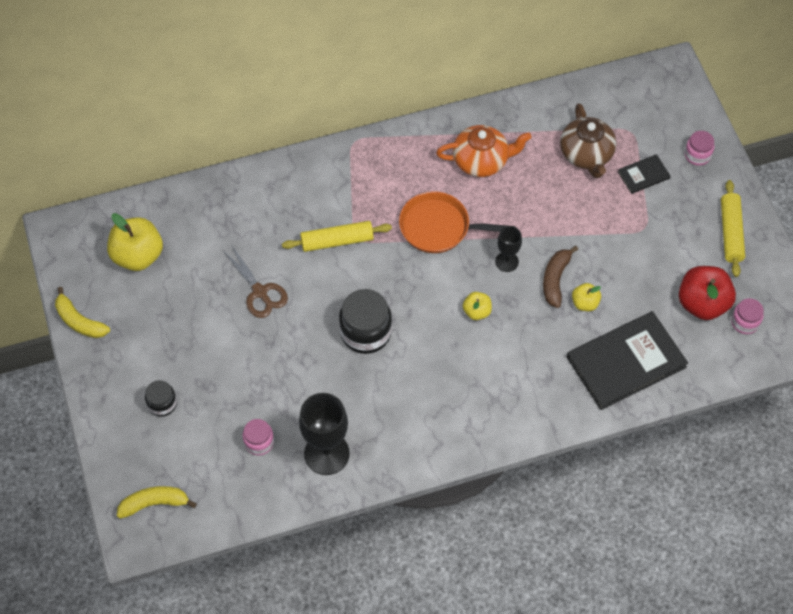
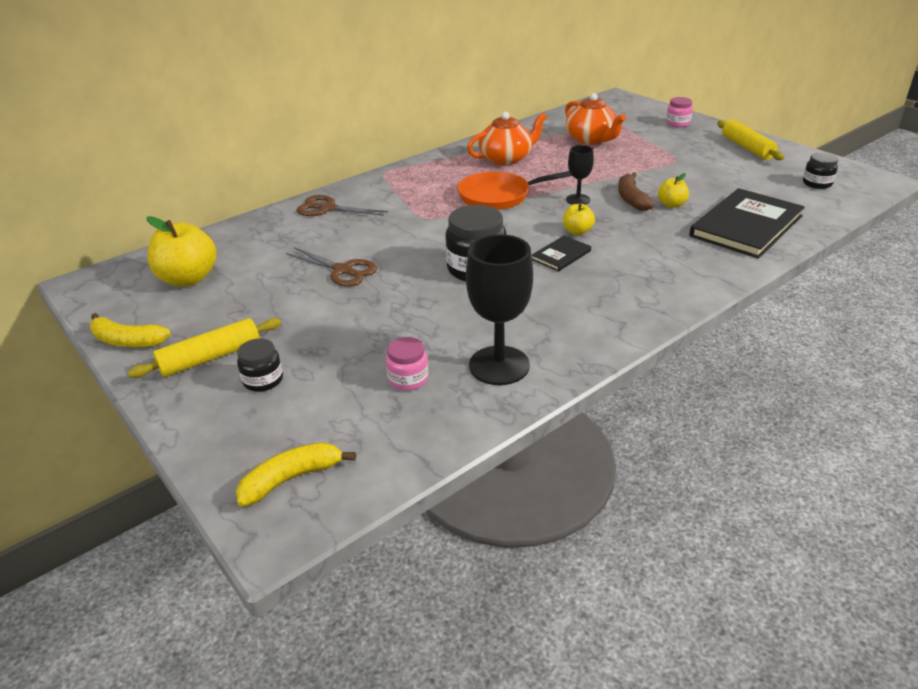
camera: 20 degrees left, 25 degrees down
(280, 189) = (327, 208): none -> brown scissors
(337, 241) = (405, 223): yellow rolling pin -> yellow rolling pin (210, 357)
(586, 154) = (591, 139): brown teapot -> orange teapot
(643, 175) = (647, 139): black book -> black book (561, 255)
(702, 303) = (770, 183): red apple -> none
(745, 322) = (817, 183): pink jar -> black jar

